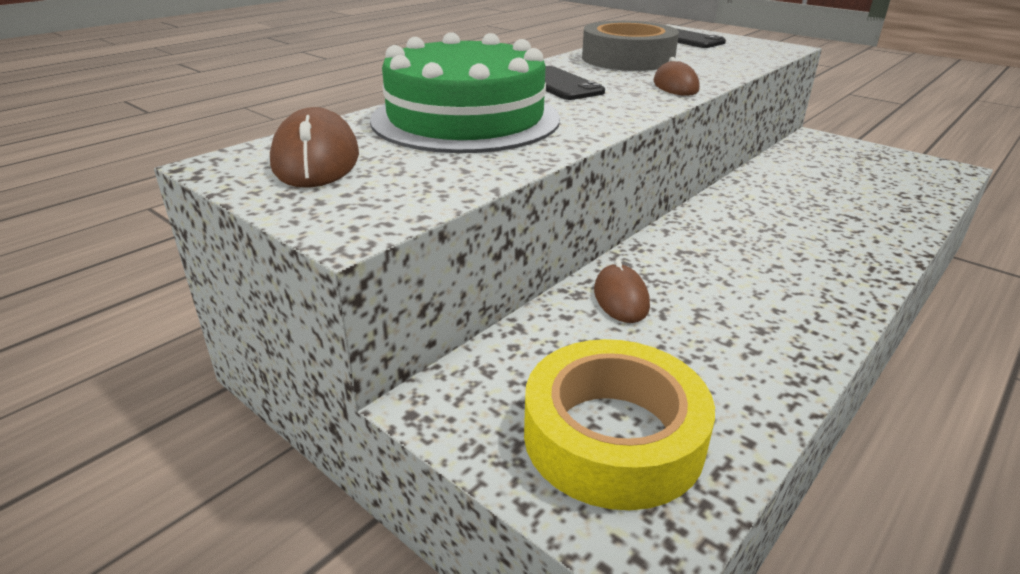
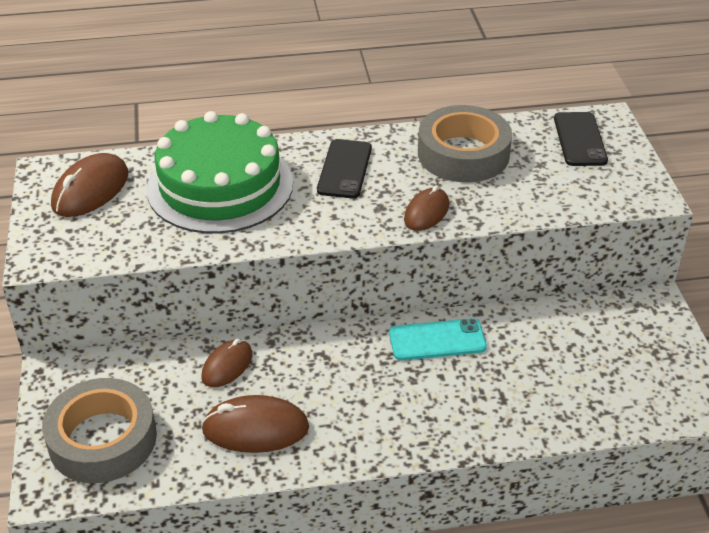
camera: 40 degrees right, 10 degrees up
(613, 436) = (102, 439): yellow tape -> grey tape
(741, 331) = (255, 429): none -> brown mouse
(744, 205) = (437, 340): none -> turquoise phone

